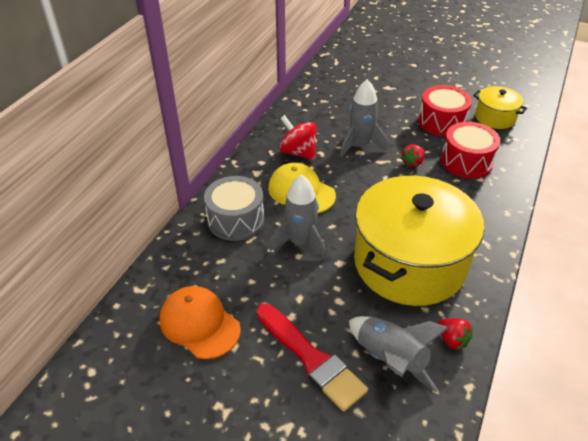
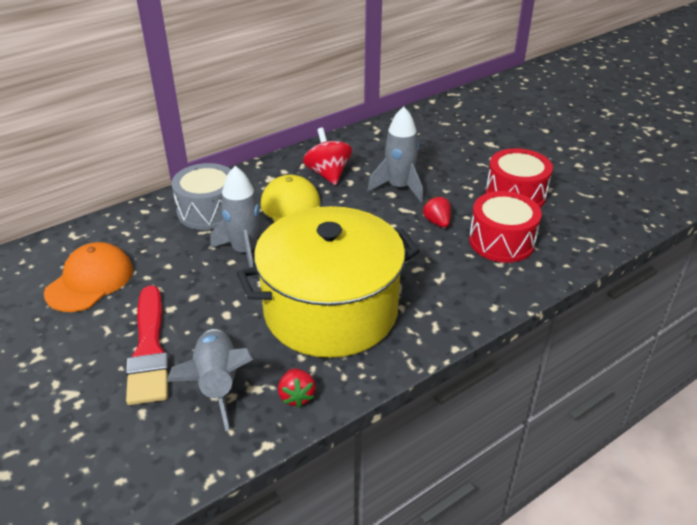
camera: 30 degrees right, 5 degrees down
(199, 324) = (90, 281): orange cap -> orange cap turned 45 degrees clockwise
(412, 163) = (437, 222): red strawberry -> red strawberry turned 90 degrees clockwise
(495, 118) = (587, 210): yellow pot -> none

